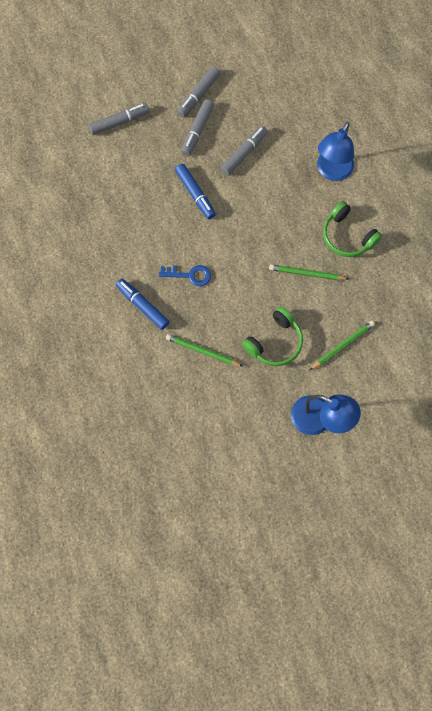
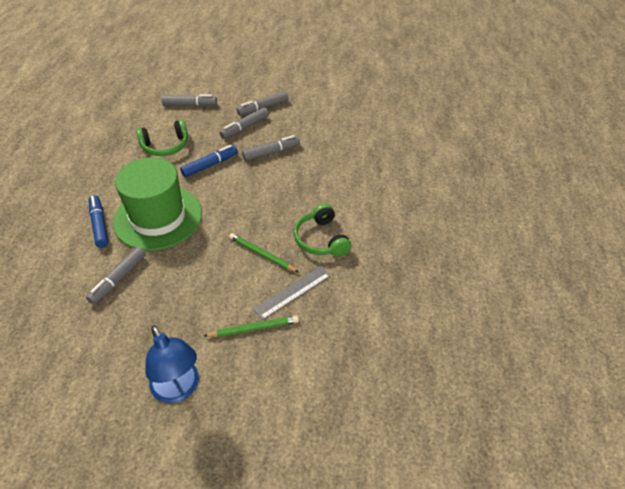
camera: 25 degrees right, 25 degrees down
(190, 275) = (158, 217): blue key -> green hat
(195, 194) = (210, 165): blue marker -> blue marker turned 120 degrees counterclockwise
(202, 351) = (118, 279): green pencil -> grey marker
(274, 342) = (189, 298): green headphones -> green headphones (165, 146)
(332, 171) = (339, 188): blue lamp -> none
(353, 299) = (292, 292): none -> grey ruler

